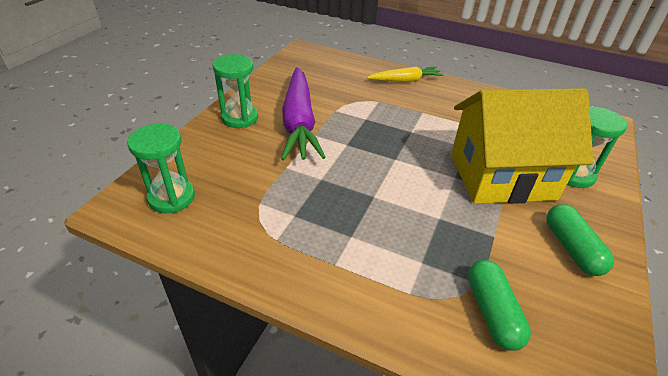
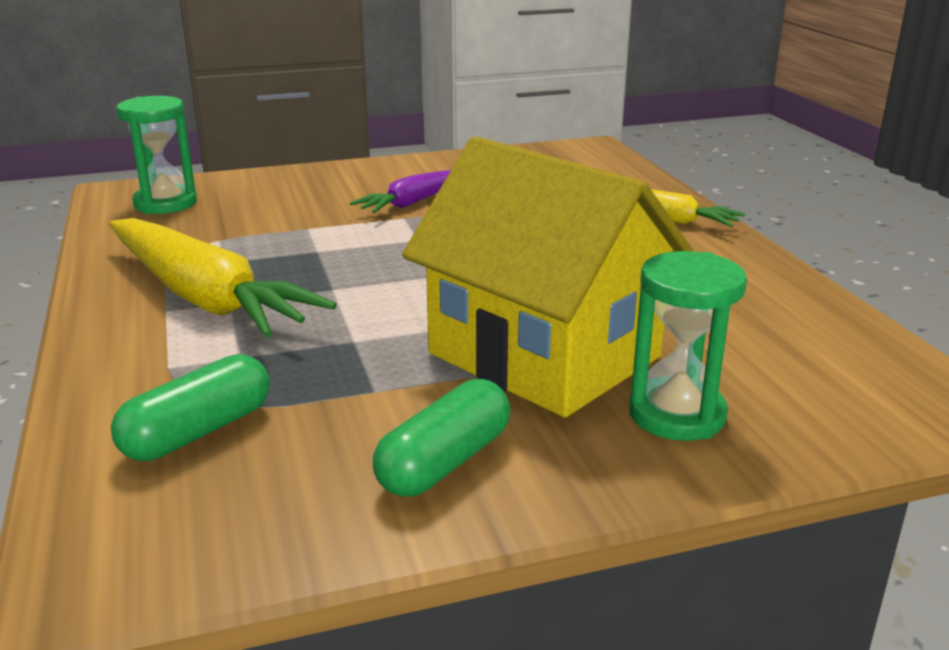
camera: 50 degrees right, 15 degrees down
(240, 118) = (361, 176): green hourglass -> none
(299, 122) = (414, 202): purple carrot -> purple carrot, size x0.55
(336, 243) = (205, 297): none -> yellow carrot

